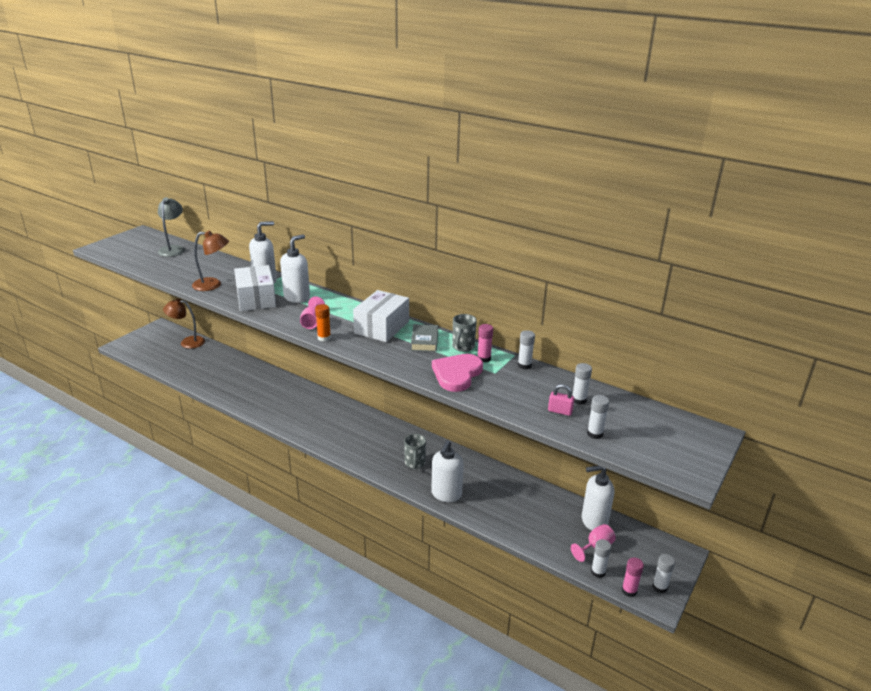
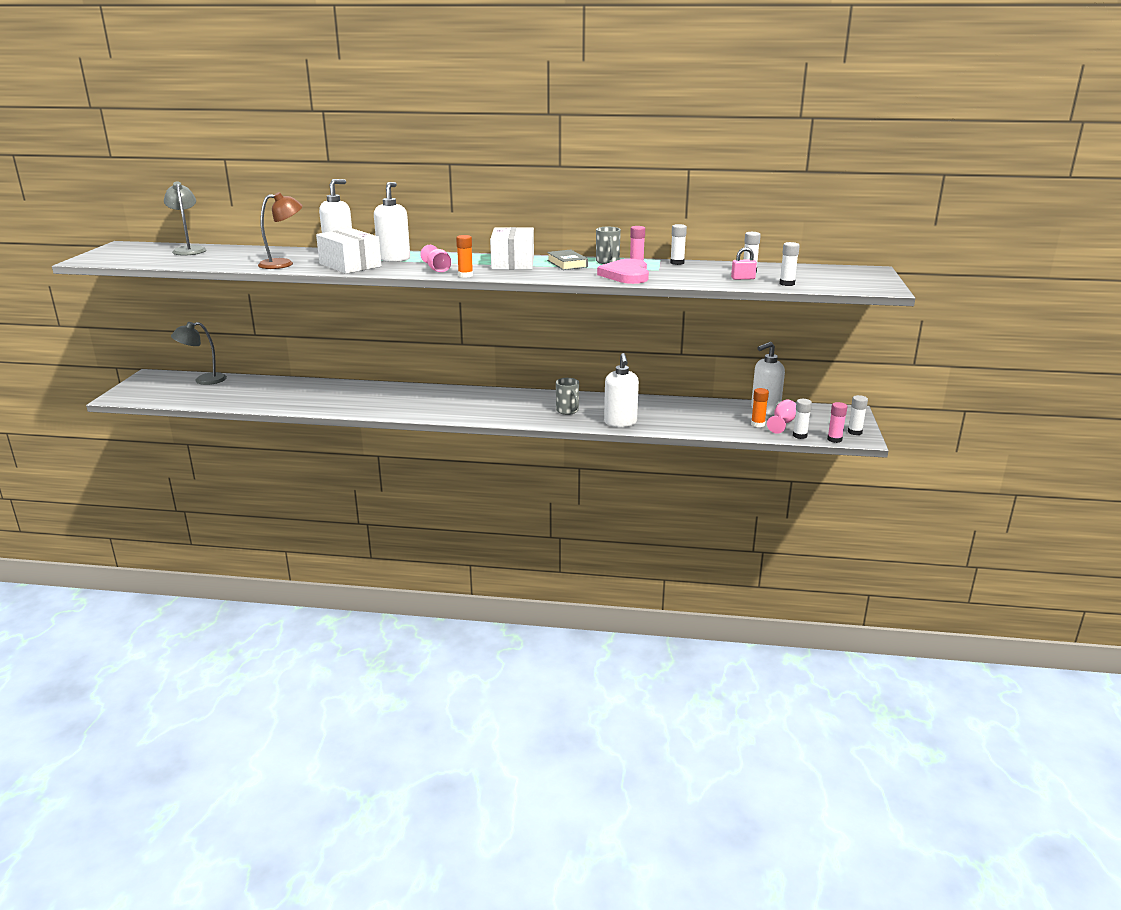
camera: 25 degrees left, 5 degrees down
(187, 342) = (203, 380): brown lamp -> grey lamp
(570, 540) = (757, 424): none -> orange glue stick

